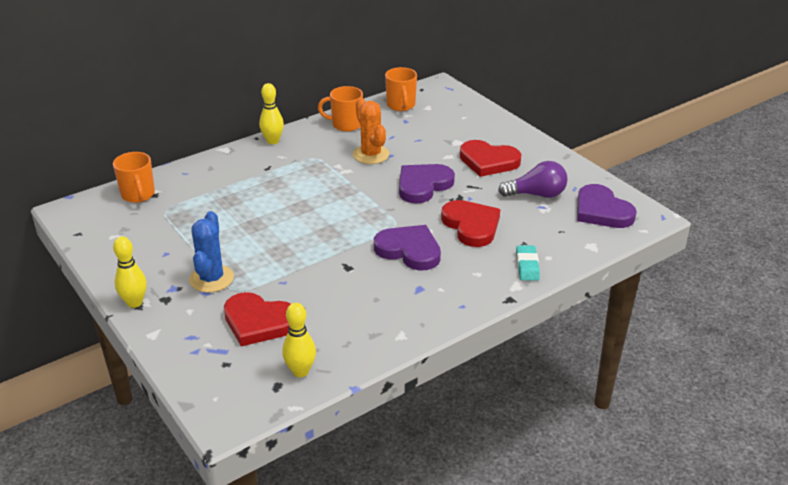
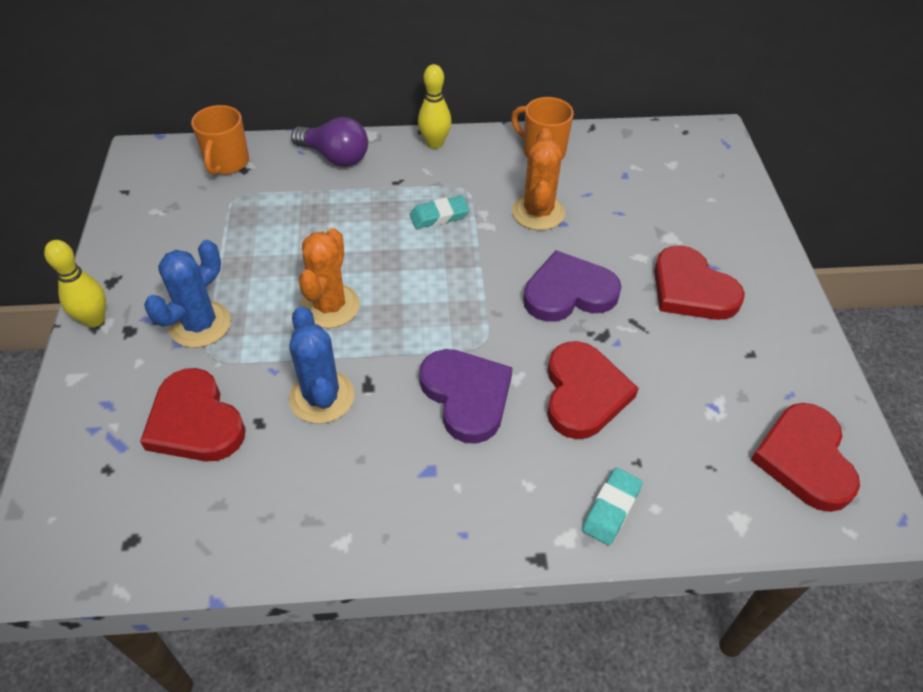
camera: 30 degrees right, 15 degrees up
(287, 241) = (330, 306): none -> orange cactus
(300, 371) = (175, 533): yellow bowling pin -> none
(312, 176) = (439, 216): none -> turquoise eraser
(325, 282) = (322, 397): none -> blue cactus
(401, 105) = (637, 148): orange mug -> none
(536, 194) = (721, 381): purple light bulb -> purple light bulb (335, 157)
(602, 211) = (804, 459): purple heart -> red heart

